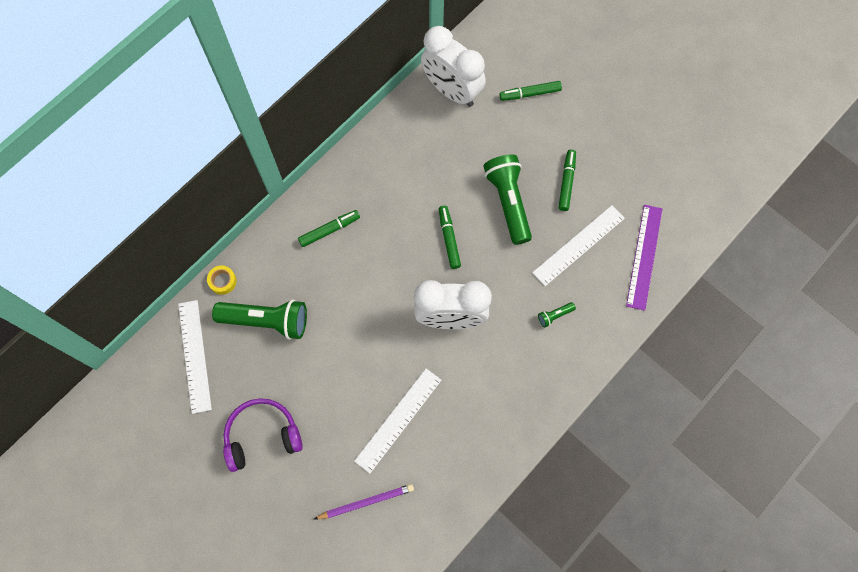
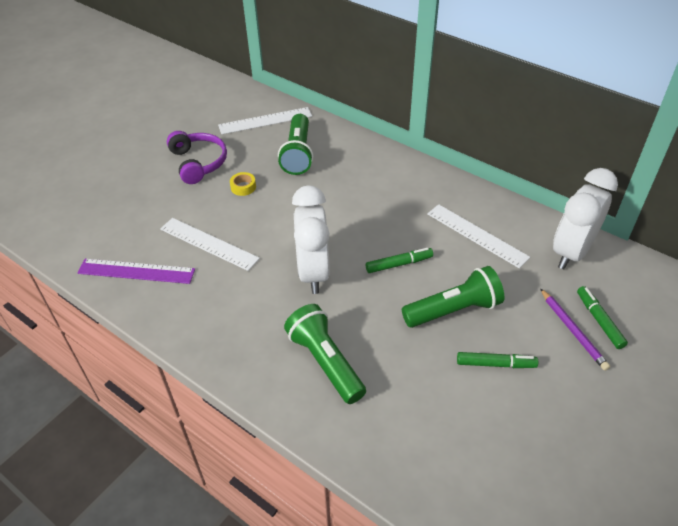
camera: 85 degrees right, 25 degrees down
(222, 281) = (330, 127): yellow tape -> yellow tape (243, 187)
(329, 230) = (389, 181): green marker -> none
(366, 502) = (134, 229): purple pencil -> purple pencil (572, 330)
(554, 316) = (325, 362): green flashlight -> green flashlight, size x2.38
(578, 245) = (417, 381): white ruler -> white ruler (477, 235)
(644, 256) = (416, 456): purple ruler -> purple ruler (136, 271)

